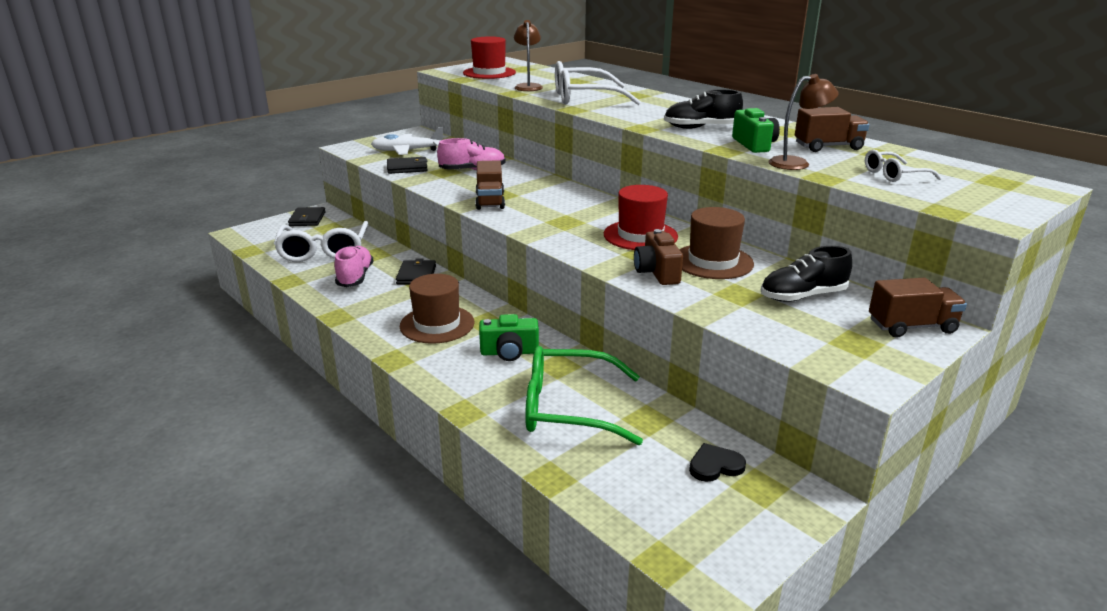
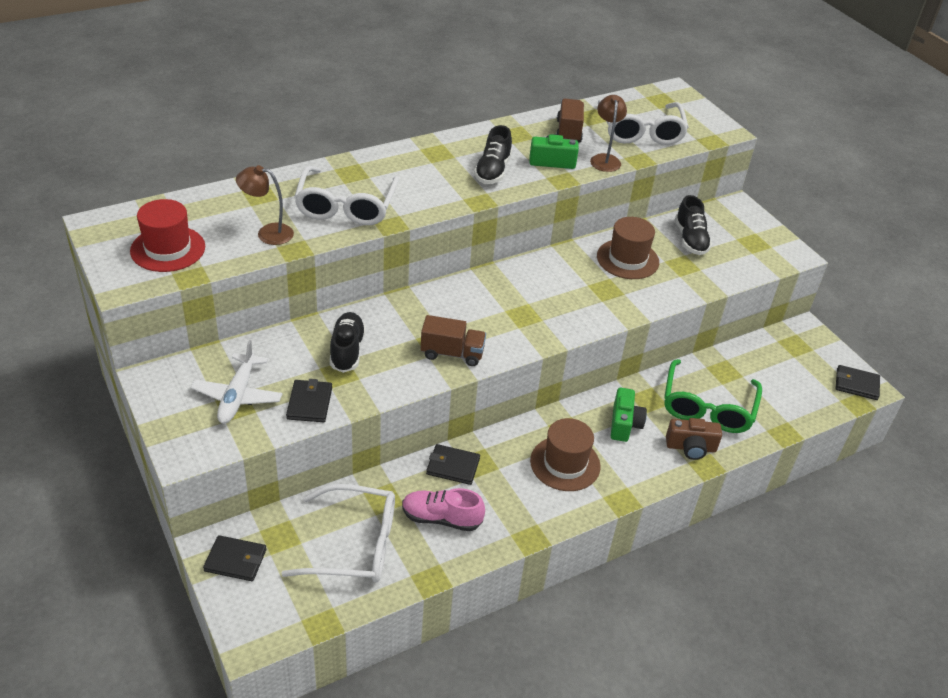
camera: 80 degrees left, 15 degrees up
(472, 170) = (347, 350): pink shoe -> black shoe
(640, 235) = (568, 280): red hat -> none
(657, 272) = (641, 292): brown camera -> brown camera (691, 447)
(712, 561) = (856, 384): none -> black wallet
(715, 465) = (775, 356): black heart -> none
(894, 175) = (640, 131): white glasses -> white glasses, size x1.95
(911, 326) = (736, 214): brown truck -> none

